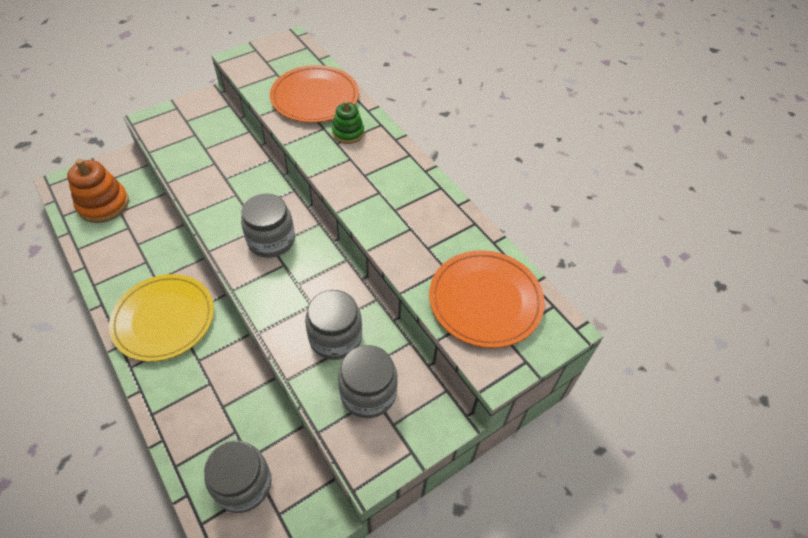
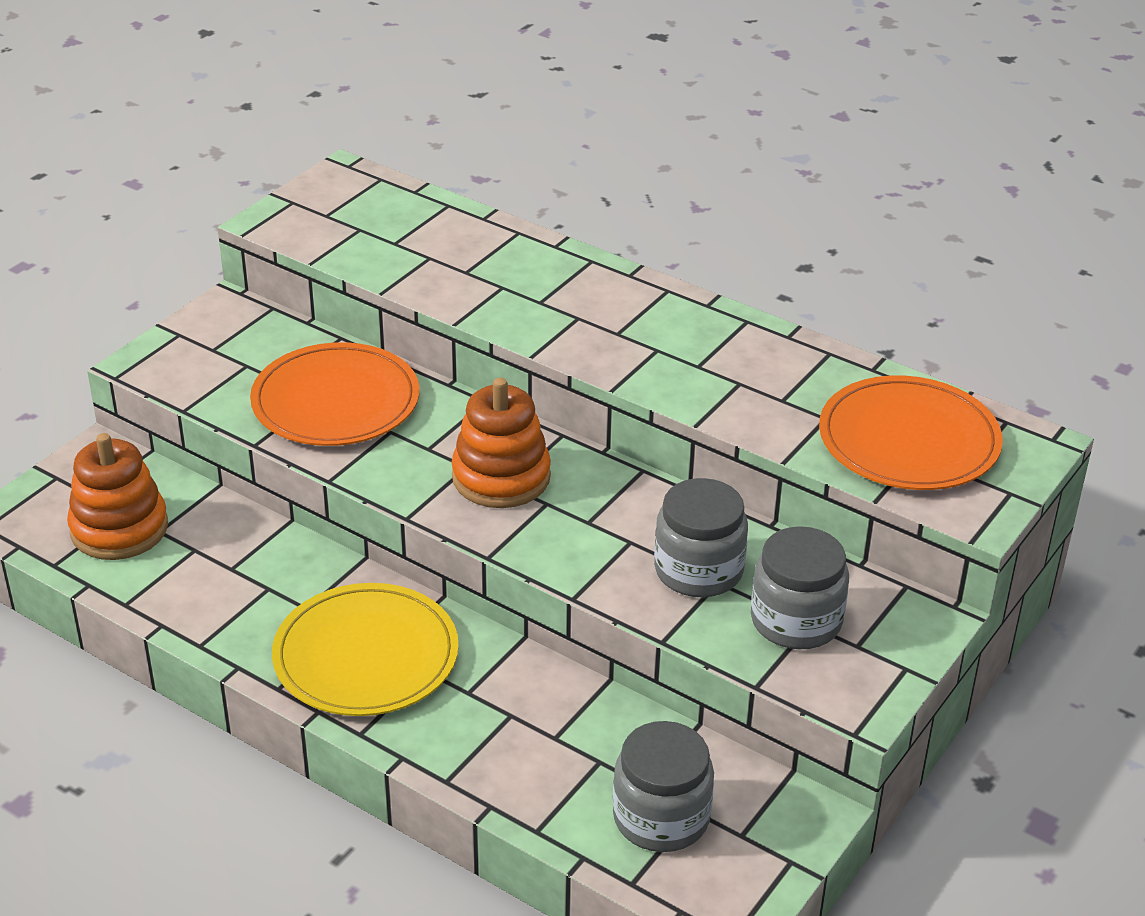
camera: 20 degrees left, 15 degrees down
(271, 240) = (501, 477): grey jar -> orange stacking toy
(315, 97) = (453, 248): orange plate -> orange plate (335, 401)
(348, 133) = (547, 284): green stacking toy -> none

